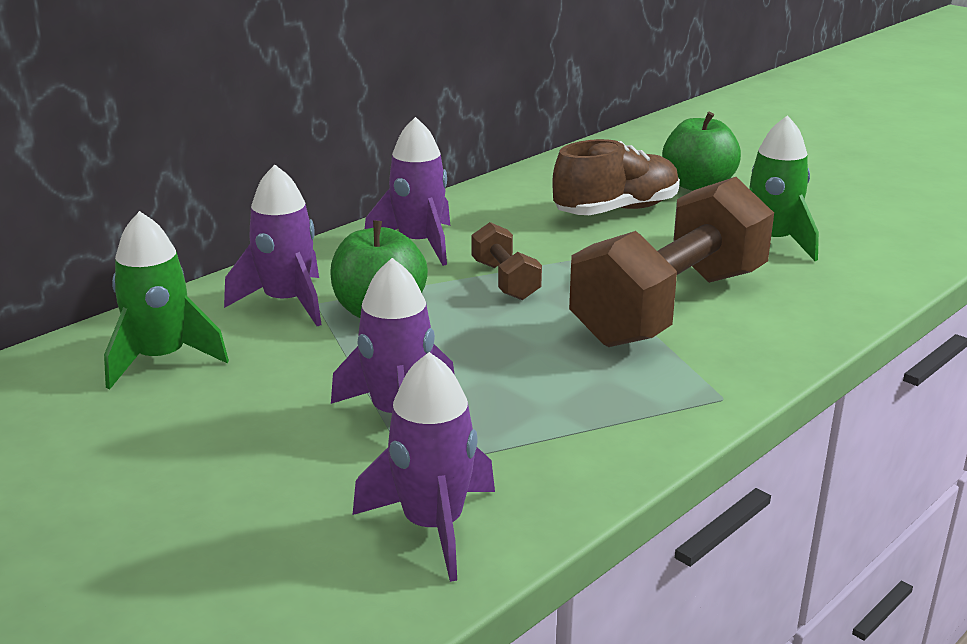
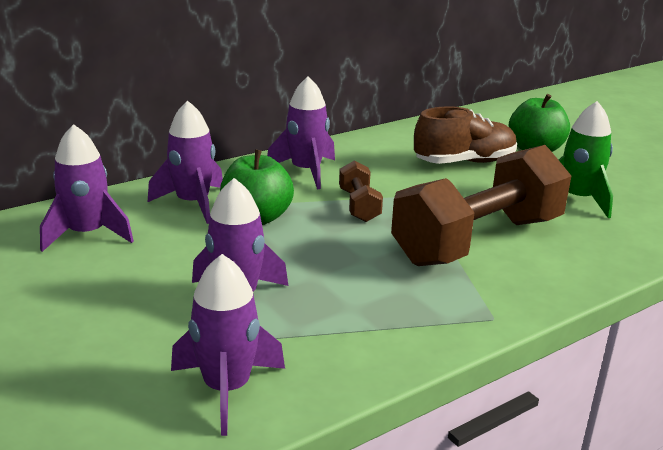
camera: 10 degrees right, 0 degrees up
(161, 359) = (87, 234): green rocket -> purple rocket

